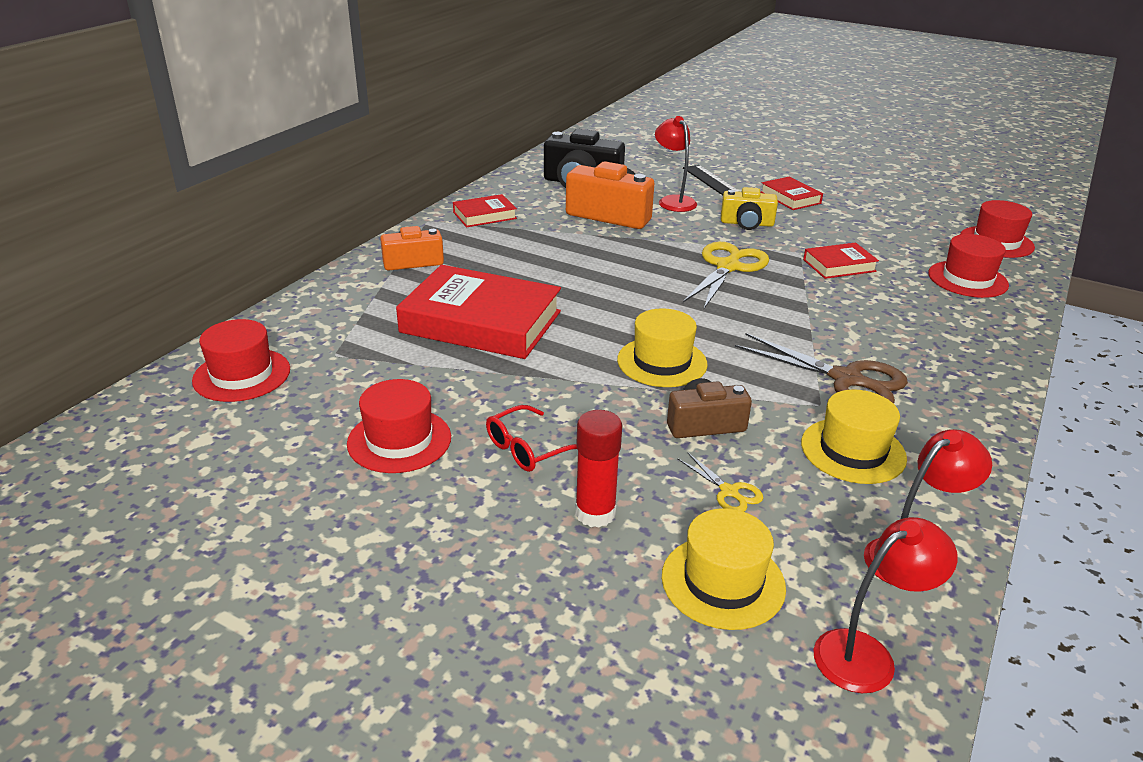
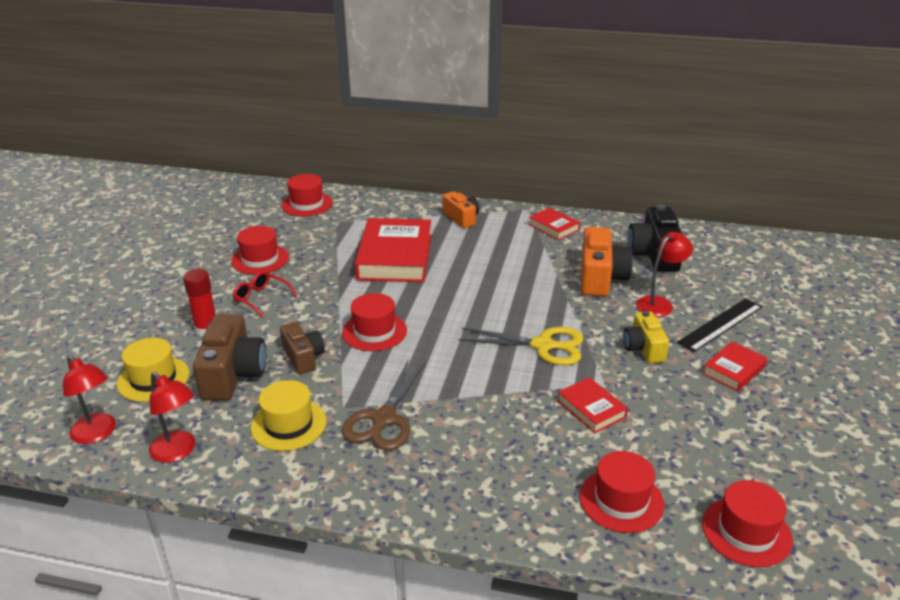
camera: 75 degrees right, 0 degrees up
(662, 362) = (374, 331): yellow hat -> red hat
(729, 492) = (233, 374): yellow scissors -> brown camera

